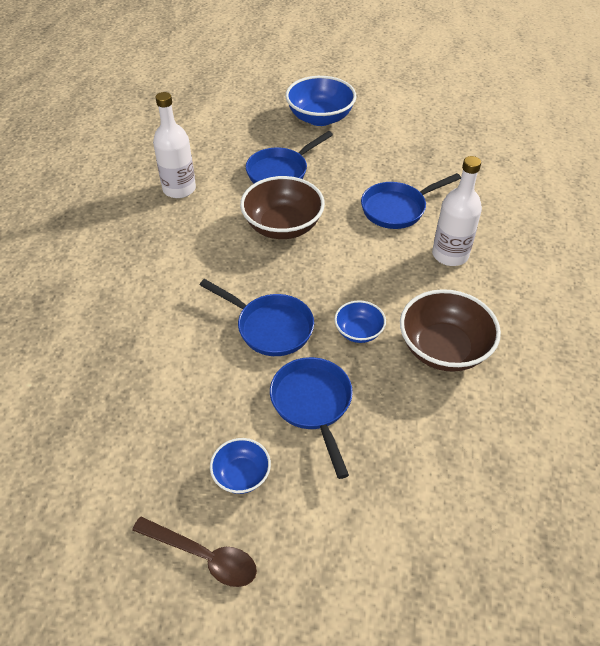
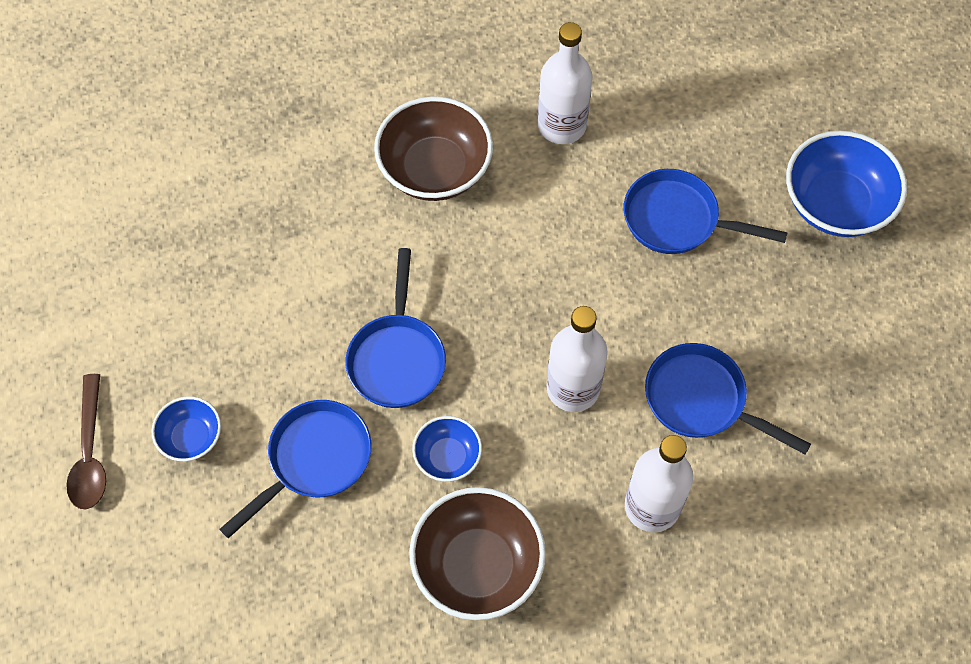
camera: 60 degrees right, 15 degrees up
(283, 226) = (573, 280): brown bowl -> brown bowl (435, 169)
(353, 255) = (573, 388): none -> white bottle

